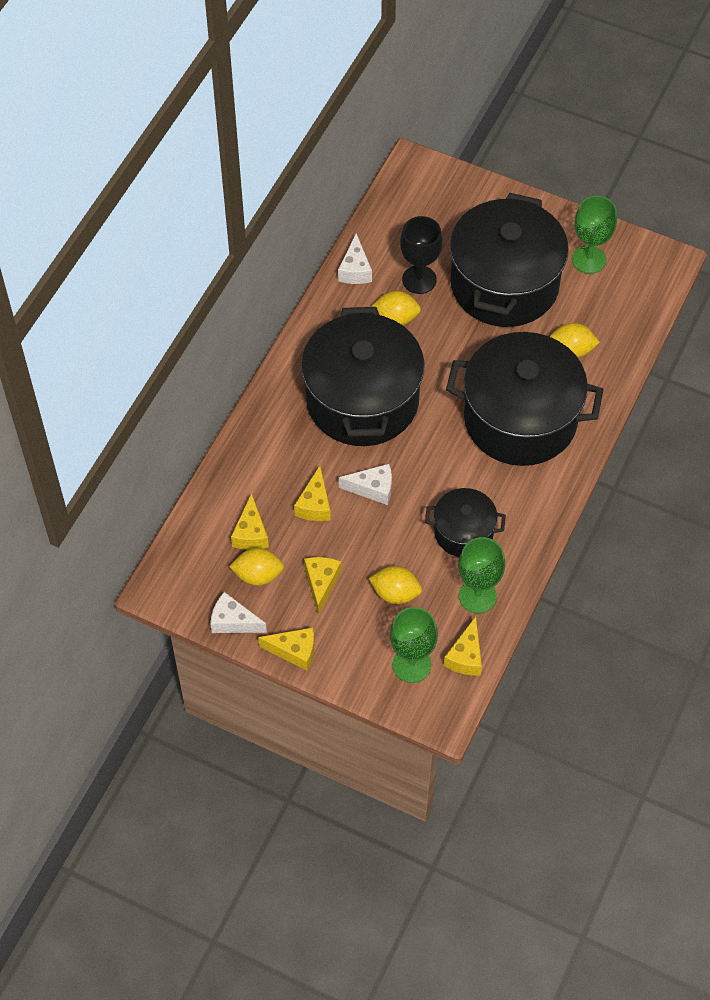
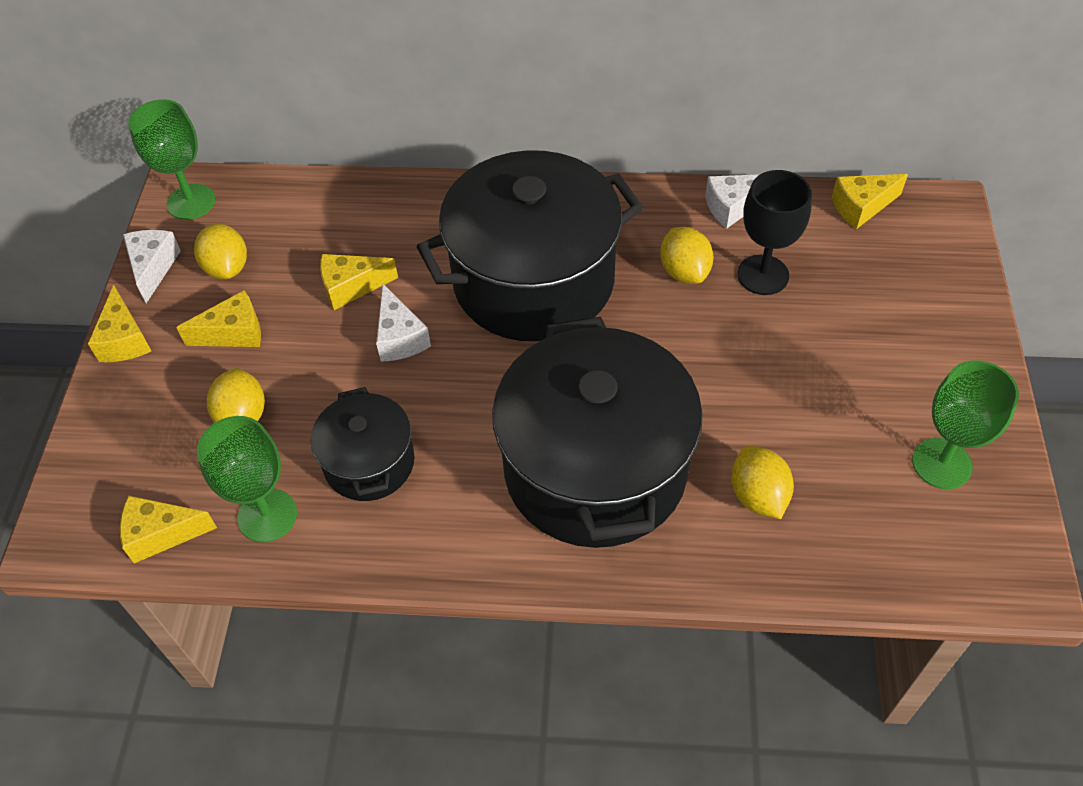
camera: 70 degrees right, 5 degrees down
(251, 533) = (285, 241): yellow cheese -> yellow cheese (861, 207)
(411, 665) = (133, 473): green goblet -> green goblet (191, 202)
(504, 284) = (820, 372): black pot -> none

